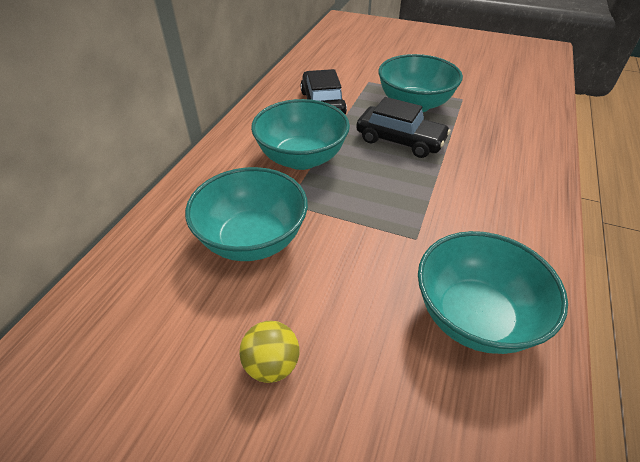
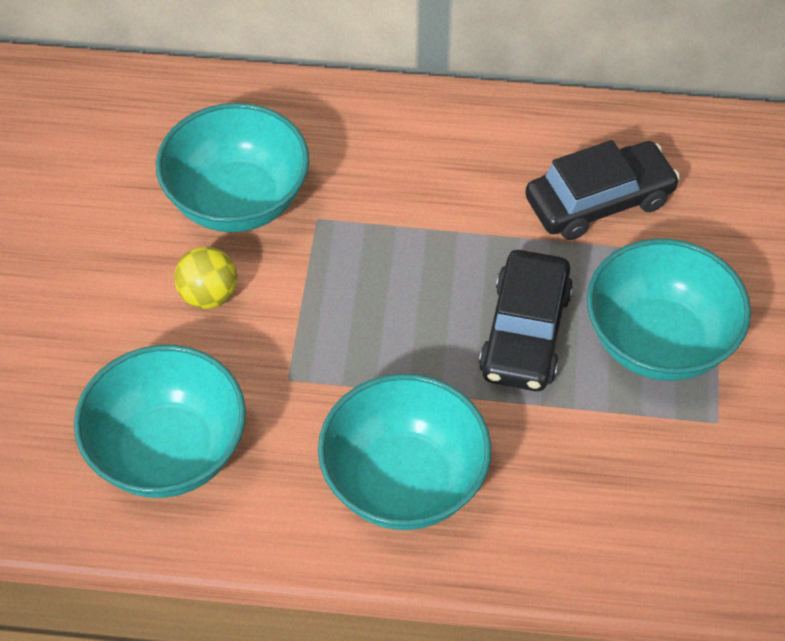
camera: 75 degrees right, 10 degrees up
(272, 365) = (66, 269): yellow ball -> yellow ball (208, 295)
(301, 158) = (426, 210): turquoise bowl -> turquoise bowl (404, 482)

